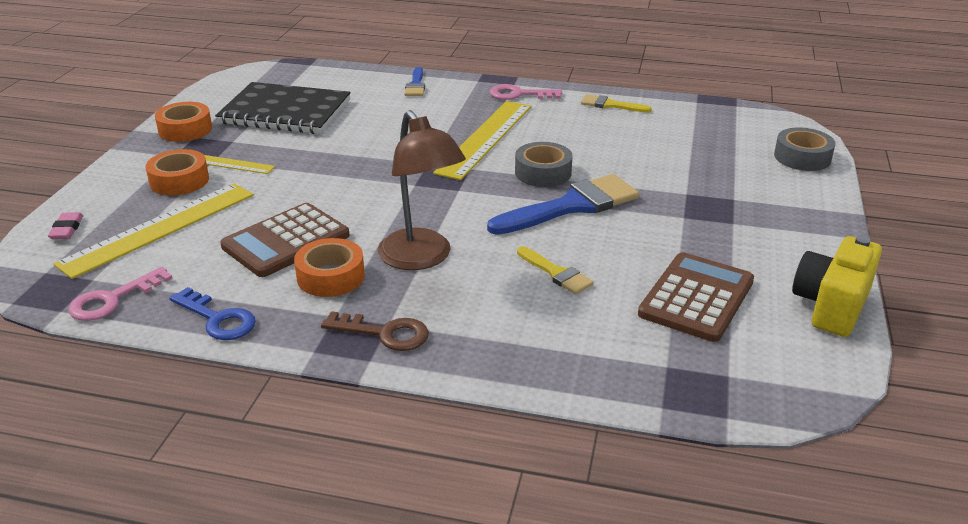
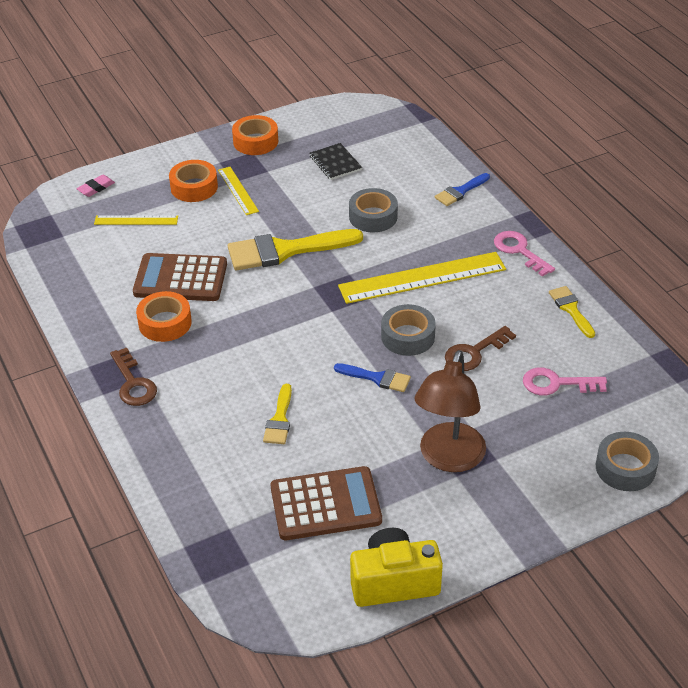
camera: 50 degrees right, 10 degrees up
(113, 299) = (54, 257): pink key -> pink key (557, 383)
(159, 228) = (136, 220): yellow ruler -> yellow ruler, size x0.52
(217, 319) = (78, 309): blue key -> none
(285, 112) = (335, 163): black notebook -> black notebook, size x0.47
(347, 177) = (285, 250): none -> yellow brush
(379, 125) = (373, 217): none -> grey tape
(421, 258) = (227, 348): brown lamp -> brown lamp (448, 458)
(572, 206) = (377, 378): blue brush -> blue brush, size x0.52
(602, 156) = (474, 352): none -> brown key

